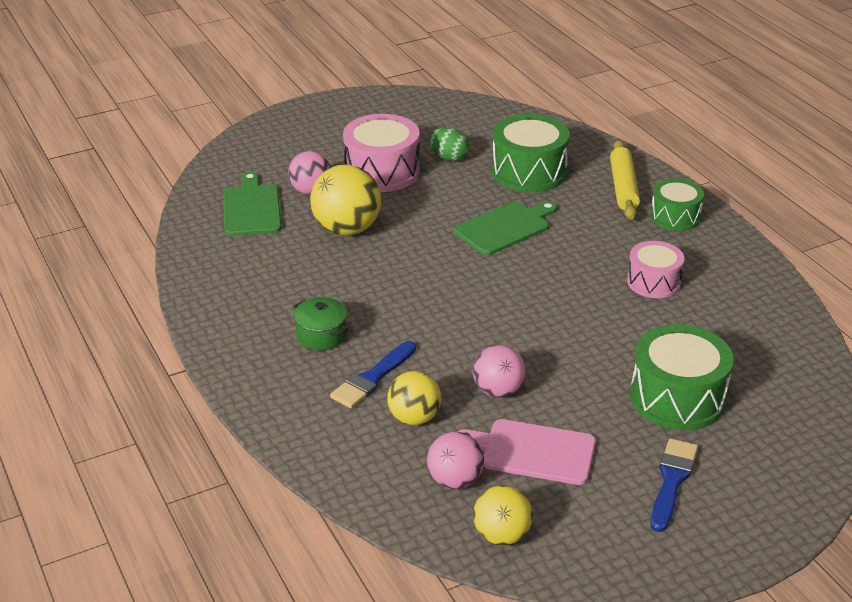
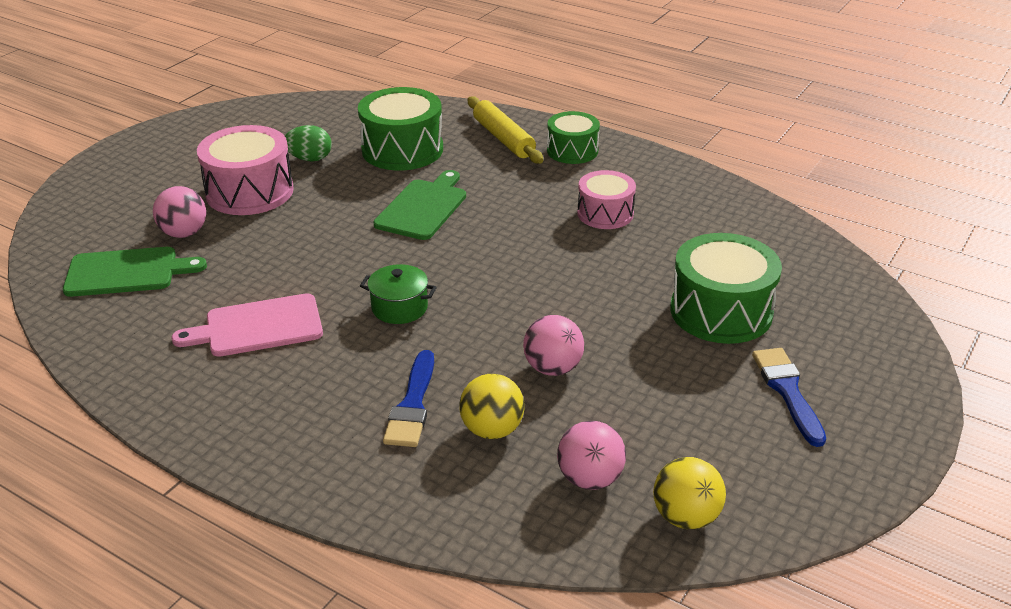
camera: 30 degrees left, 0 degrees up
(251, 208) = (127, 272): green cutting board -> green cutting board turned 120 degrees clockwise
(321, 336) = (318, 380): green pot -> green pot (399, 308)
(347, 229) = (257, 260): yellow ball -> none
(532, 452) = (639, 416): pink cutting board -> pink cutting board (258, 327)

